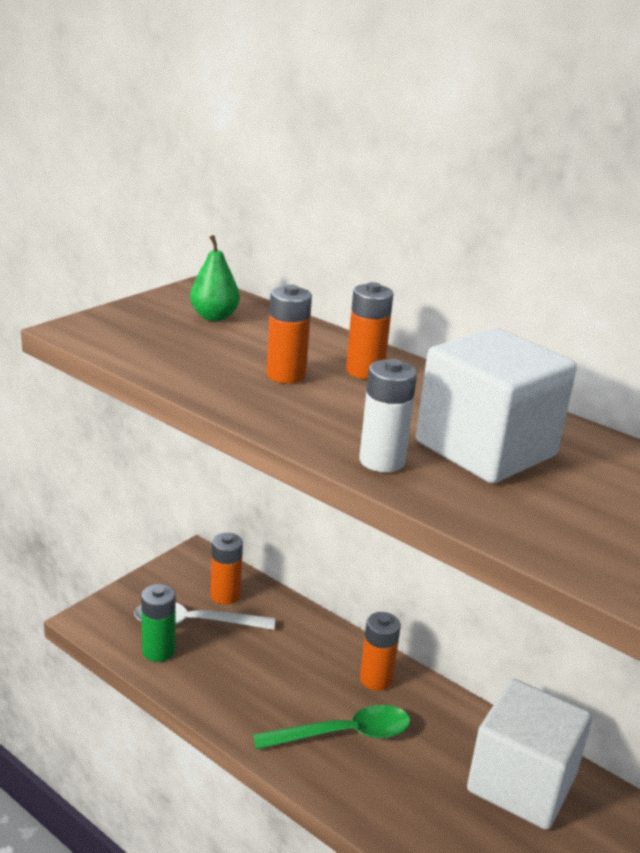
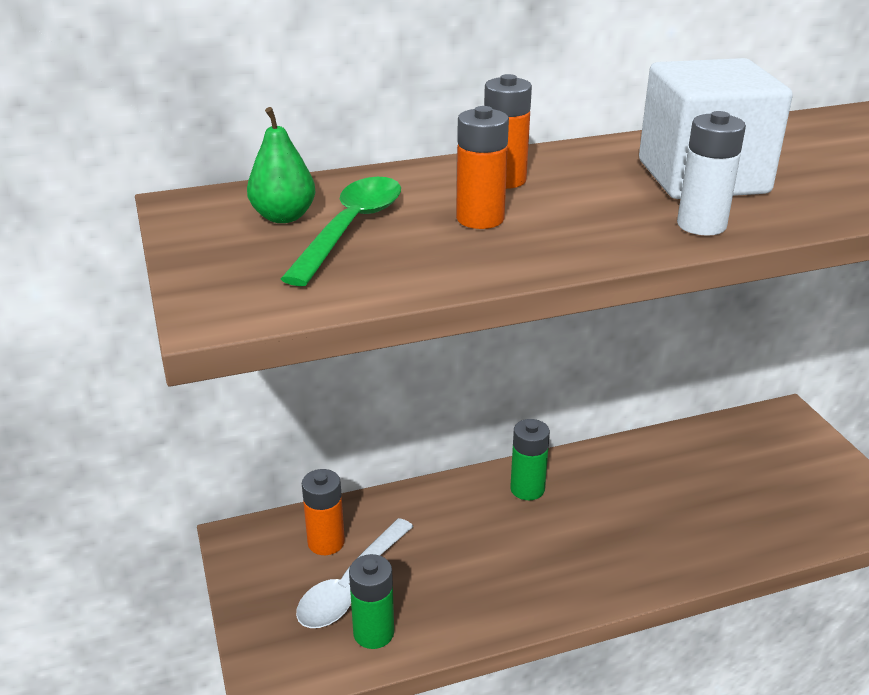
camera: 55 degrees left, 5 degrees up
(344, 734) = (583, 540): green spoon -> green spoon (351, 228)
(376, 679) = (527, 489): orange battery -> green battery
(521, 783) = (695, 463): white cube -> none

